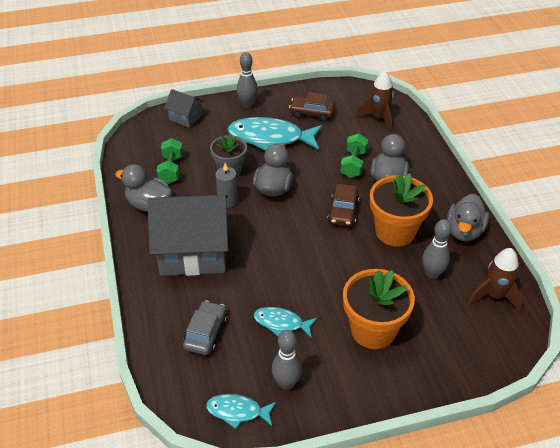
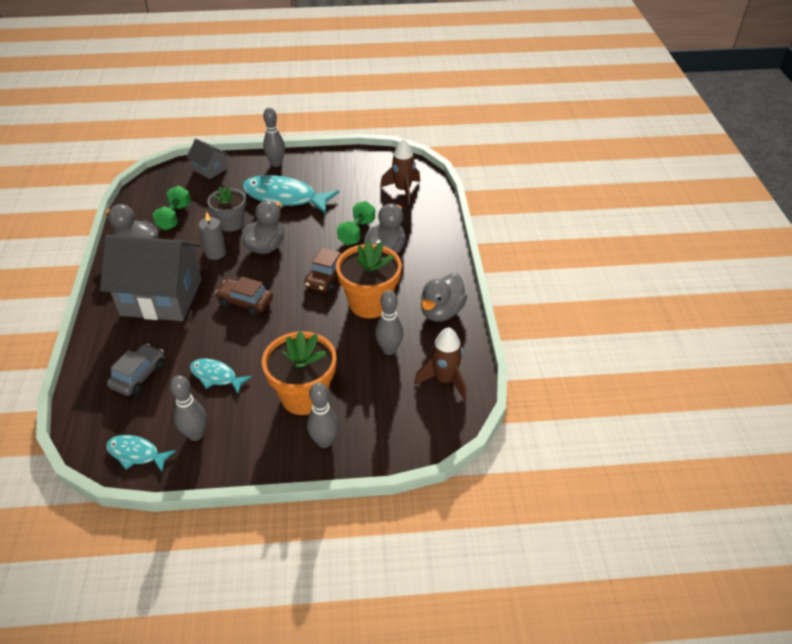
camera: 10 degrees right, 0 degrees up
(312, 113) = (337, 178): brown car -> brown car (245, 302)
(410, 371) = (324, 441): none -> grey bowling pin

